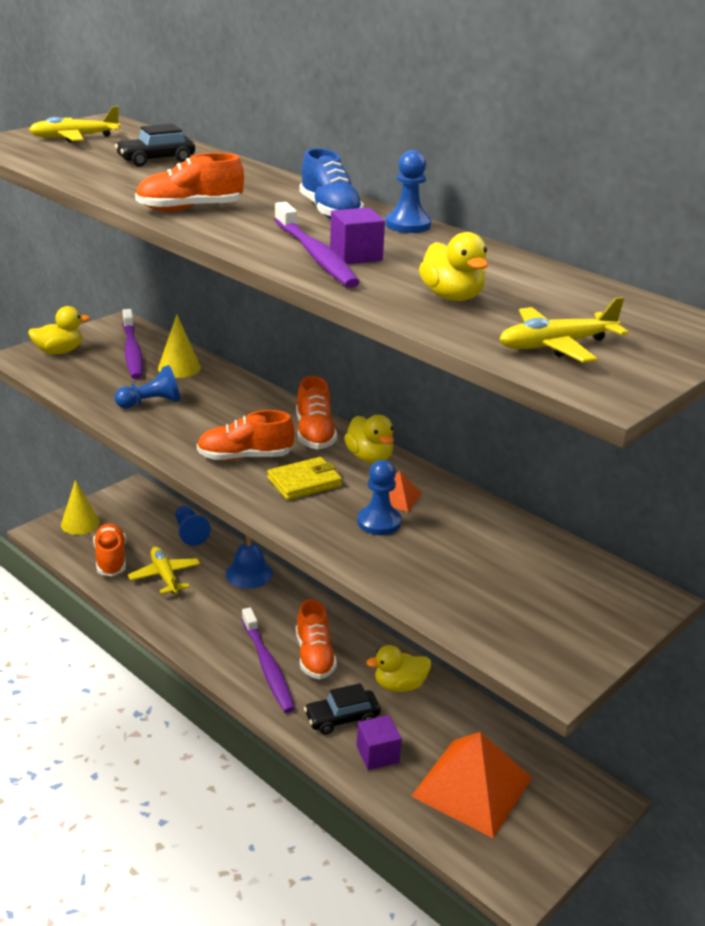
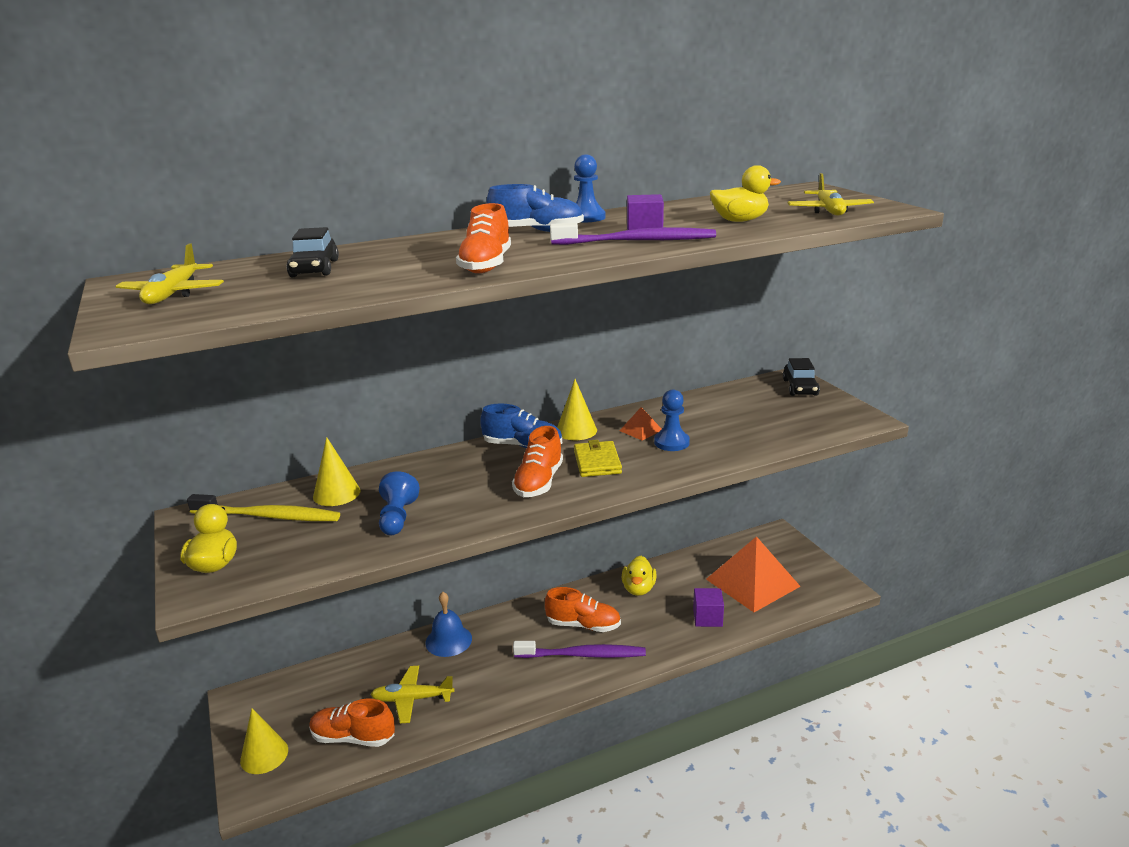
camera: 65 degrees left, 5 degrees down
(132, 351) = (269, 516): purple toothbrush -> yellow toothbrush
(190, 533) = (354, 668): blue pawn -> none
(314, 434) = (523, 446): orange shoe -> blue shoe
(342, 718) = (663, 627): black car -> black car (800, 387)
(369, 457) = (576, 430): yellow duck -> yellow cone

